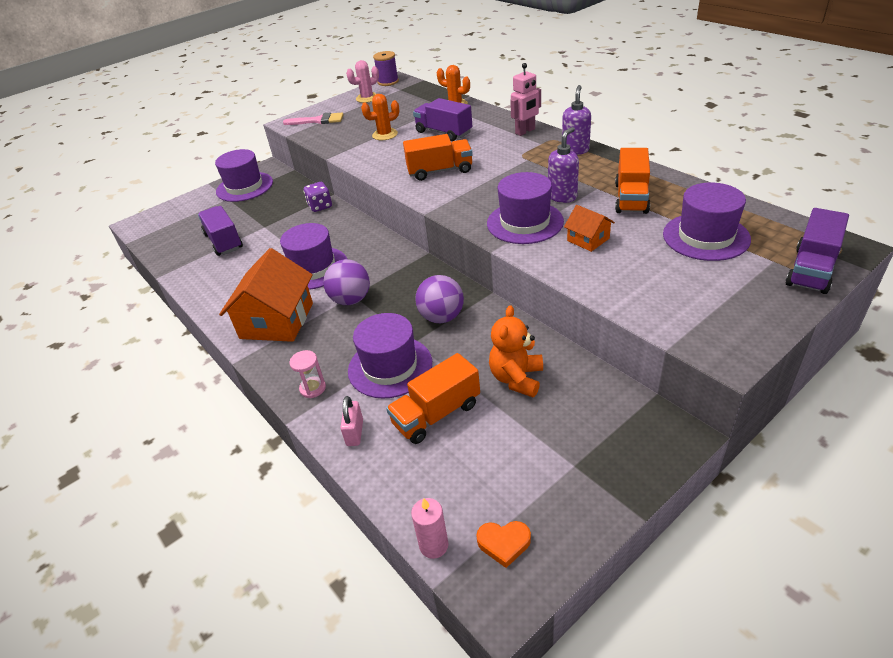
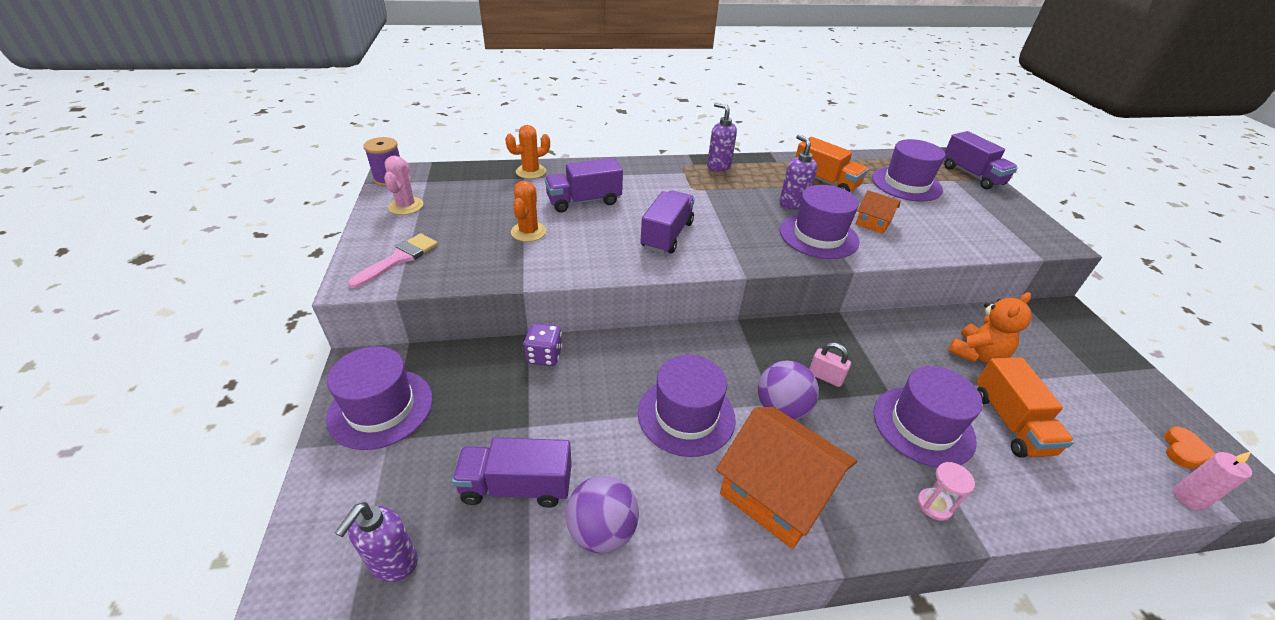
camera: 65 degrees left, 0 degrees up
(165, 234) = (393, 562): none -> purple soap dispenser
(355, 432) = (1023, 496): pink padlock -> pink padlock (825, 377)
(440, 171) = (667, 235): orange truck -> purple truck
(441, 317) = (860, 357): purple ball -> purple ball (602, 531)
(516, 378) = (976, 354): orange teddy bear -> orange teddy bear turned 90 degrees counterclockwise
(525, 131) = (650, 168): pink robot -> none
(588, 239) = (873, 223): orange house -> orange house turned 45 degrees clockwise

